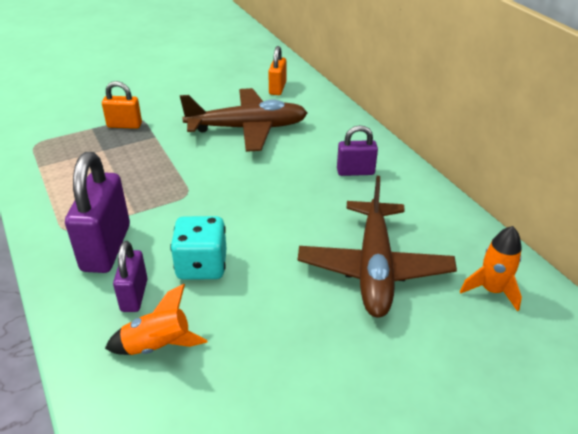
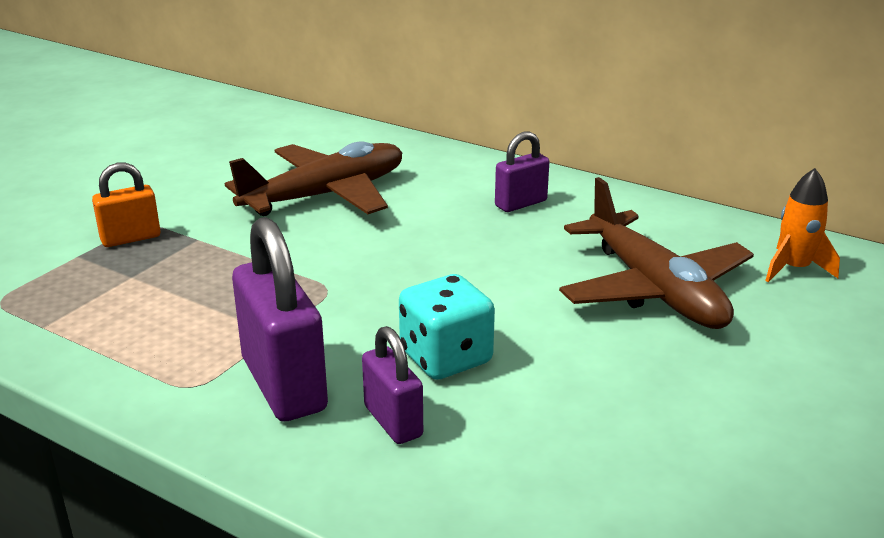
camera: 30 degrees left, 10 degrees down
(158, 345) = (493, 461): orange rocket -> none
(277, 88) = (314, 142): orange padlock -> none

